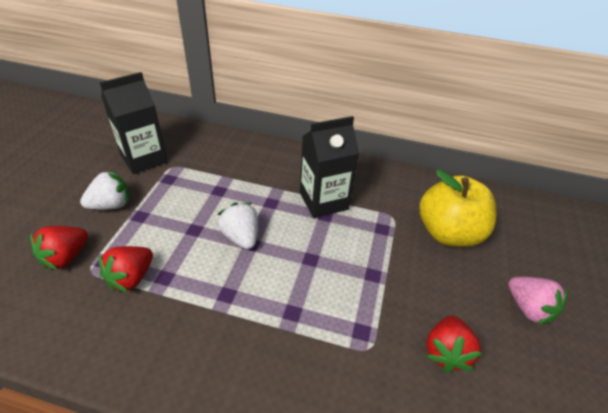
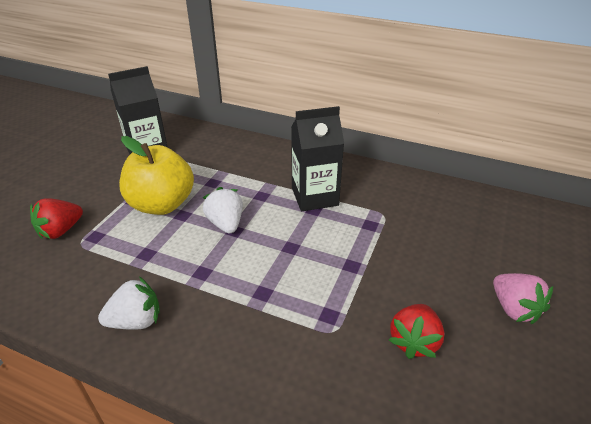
camera: 10 degrees right, 5 degrees down
(111, 205) = (109, 190): white strawberry -> white strawberry (136, 321)
(131, 278) = (116, 252): red strawberry -> none
(448, 233) = (440, 233): yellow apple -> yellow apple (162, 204)

